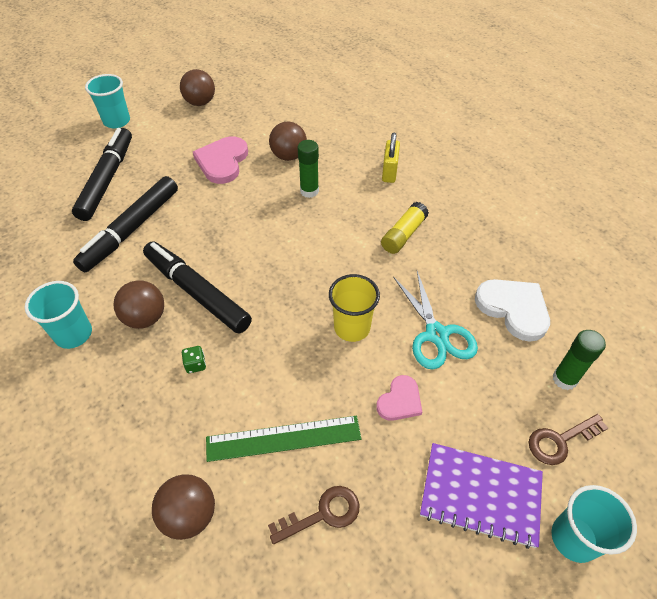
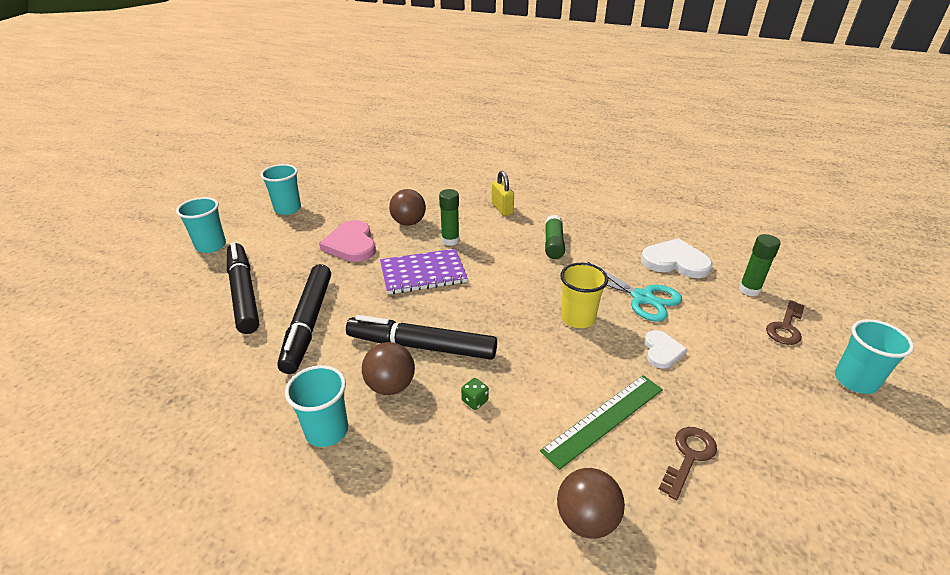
camera: 30 degrees left, 15 degrees down
(200, 103) = (287, 209): brown ball -> turquoise cup
(400, 401) = (662, 351): pink heart -> white heart
(403, 235) = (553, 244): yellow glue stick -> green glue stick
(480, 495) = (776, 384): purple notebook -> purple notebook (423, 273)

